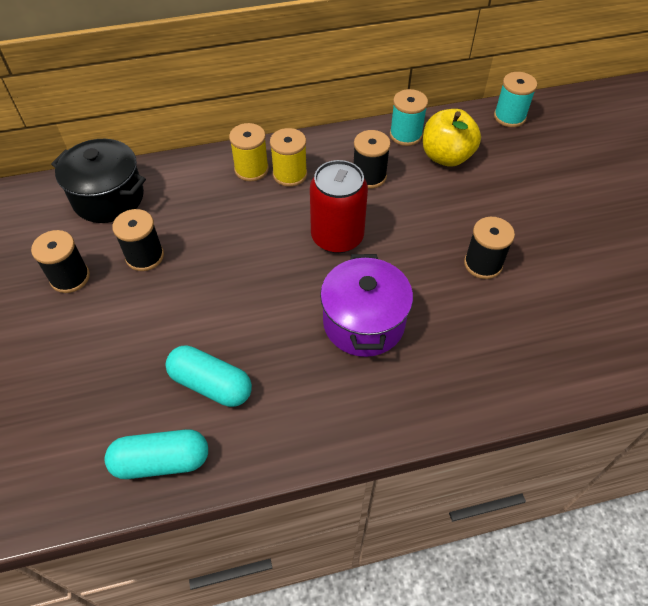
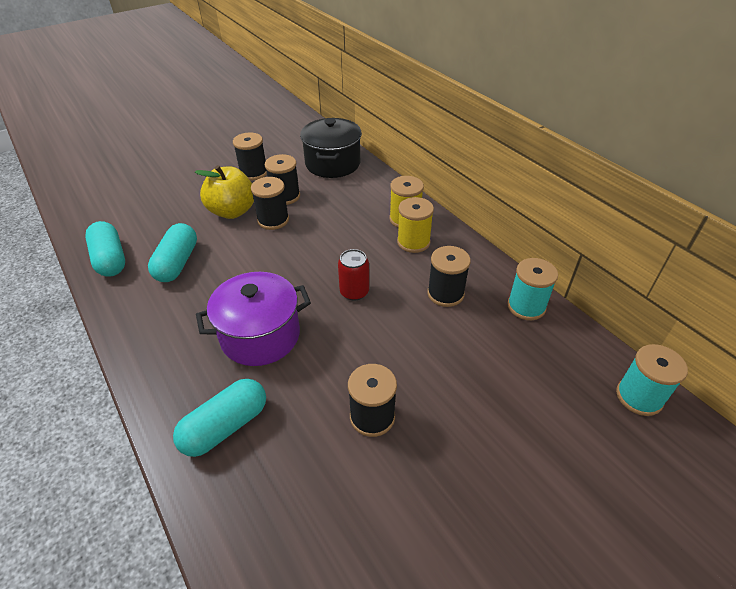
camera: 70 degrees right, 10 degrees down
(184, 277) = (273, 220): none -> black spool
(337, 237) = (354, 292): red can -> red can, size x0.57
(446, 156) = (518, 348): yellow apple -> yellow apple (232, 211)
(463, 368) = (225, 426): none -> turquoise capsule

